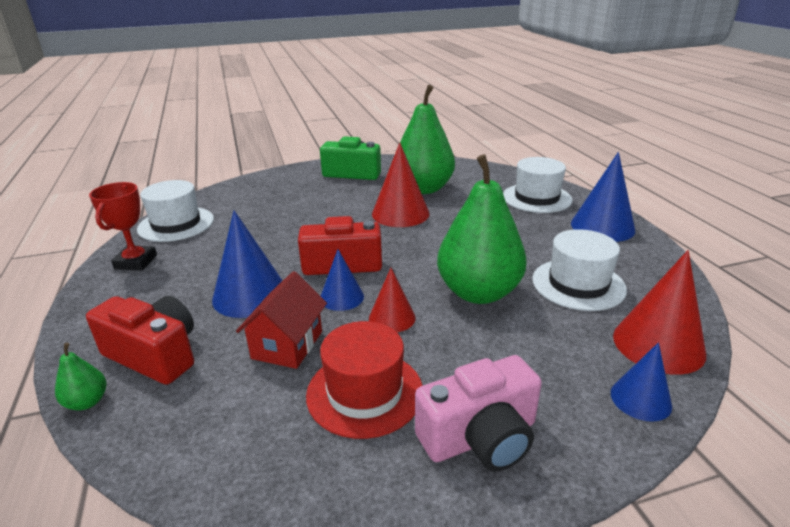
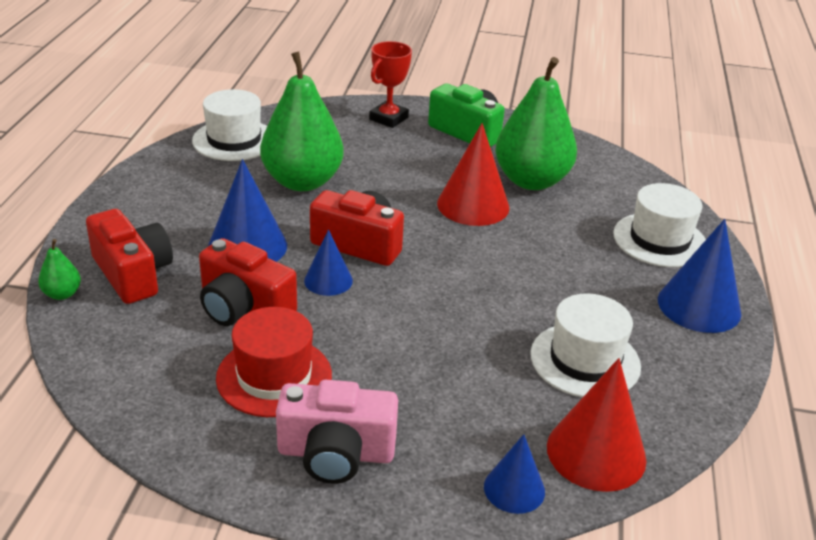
camera: 25 degrees right, 5 degrees up
(136, 262) = (172, 173): red trophy -> red trophy (388, 118)
(287, 345) = (244, 308): red house -> red camera
(392, 318) = (357, 319): red cone -> none
(478, 292) = (467, 327): green pear -> green pear (302, 181)

